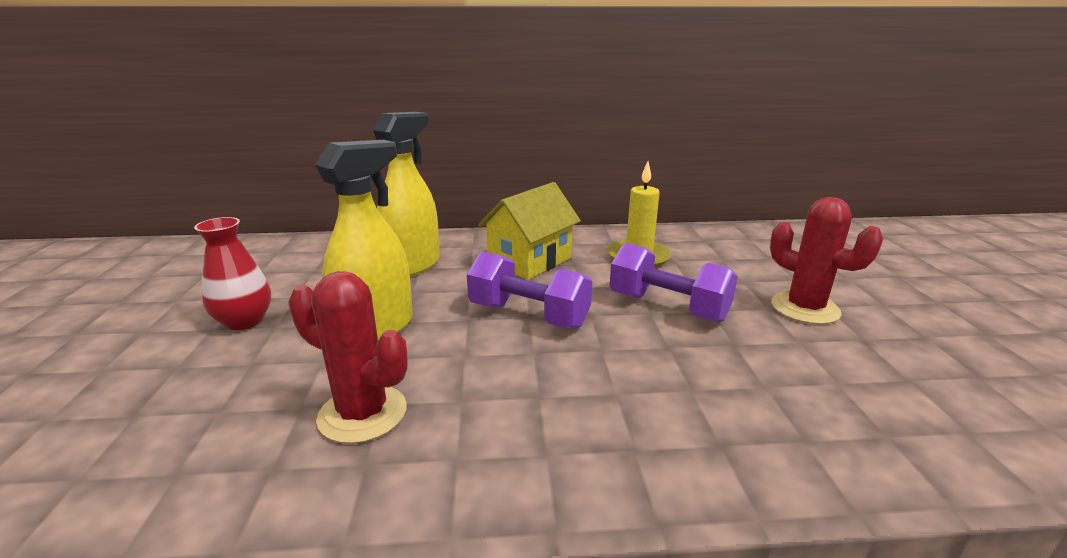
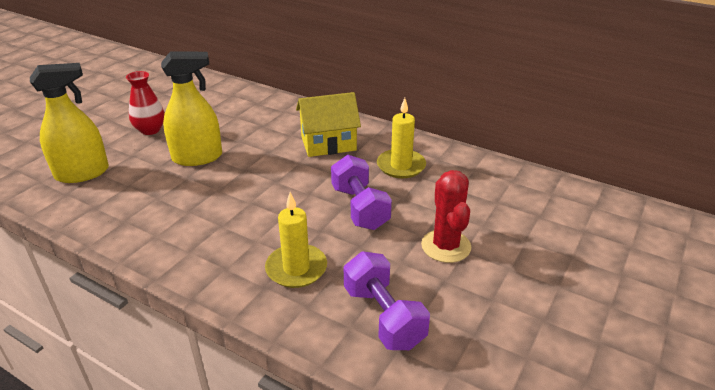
camera: 35 degrees right, 10 degrees up
(362, 413) = (145, 199): red cactus -> none
(412, 265) = (261, 122): yellow spray bottle -> yellow spray bottle (82, 173)
(528, 315) = (276, 180): purple dumbbell -> purple dumbbell (383, 317)
(717, 401) = (296, 268): none -> yellow candle

